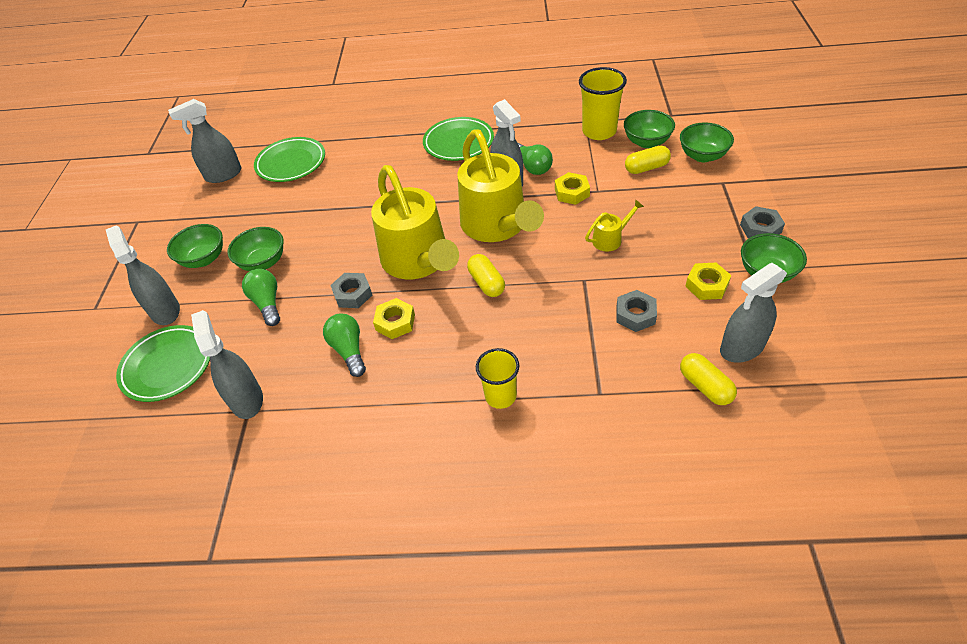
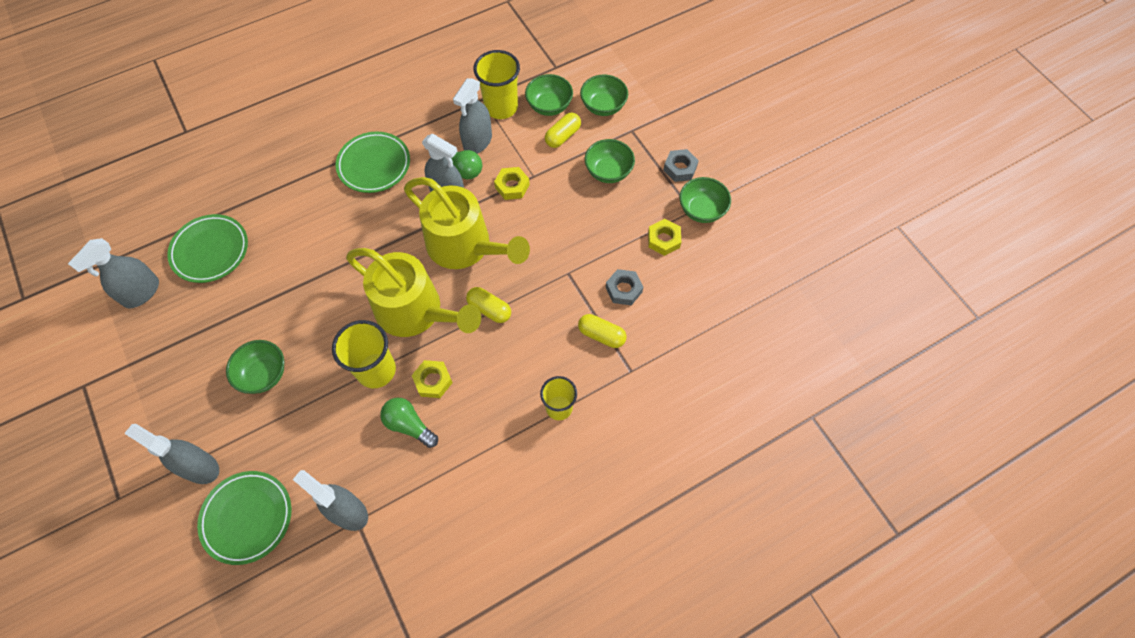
camera: 35 degrees left, 15 degrees up
(204, 259) = (197, 396): green bowl -> green bowl (608, 172)
(267, 303) = (300, 414): green light bulb -> none
(353, 294) = (376, 370): grey nut -> yellow cup
(610, 239) = (569, 223): yellow watering can -> none
(705, 386) = (701, 330): yellow capsule -> yellow capsule (601, 335)
(742, 348) = (712, 286): grey spray bottle -> grey spray bottle (477, 142)

